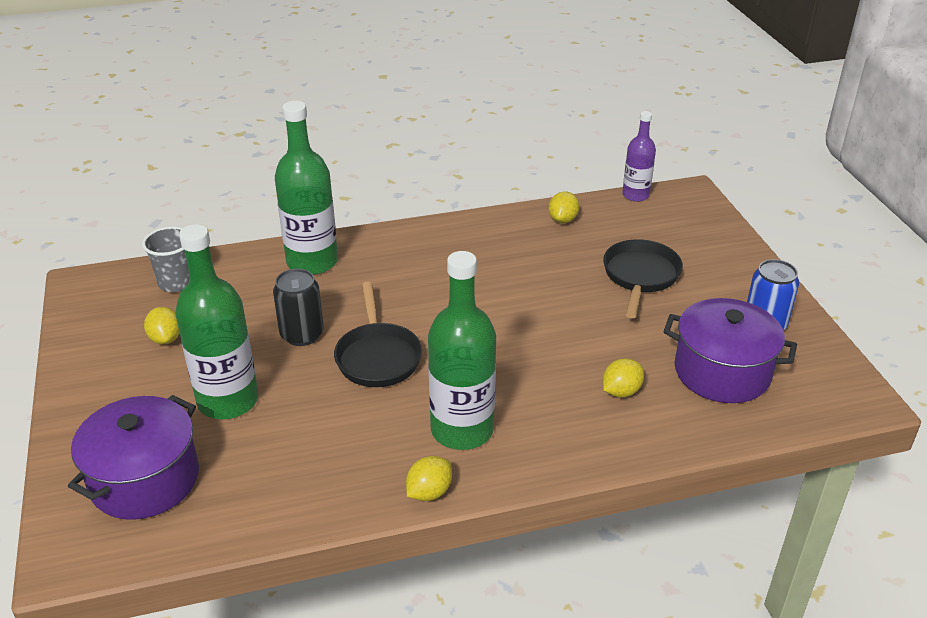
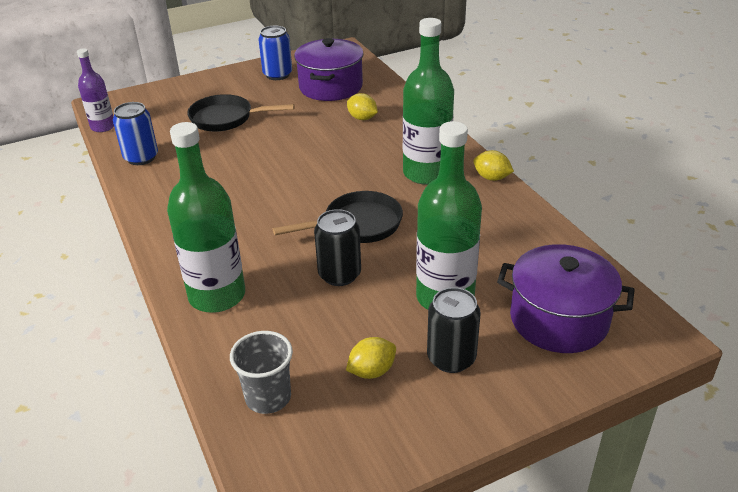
camera: 100 degrees left, 0 degrees up
(147, 389) = (451, 358): none -> black can
(562, 220) = (141, 157): yellow lemon -> blue can

